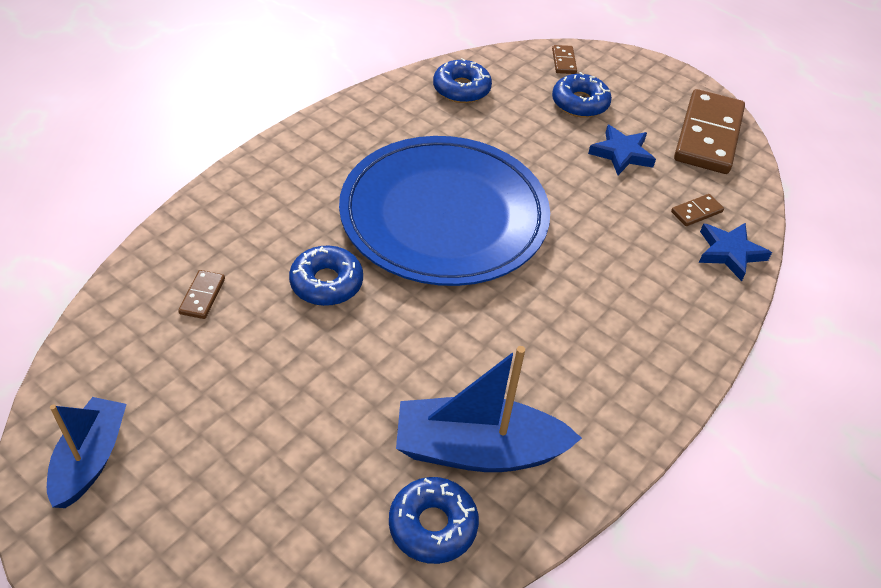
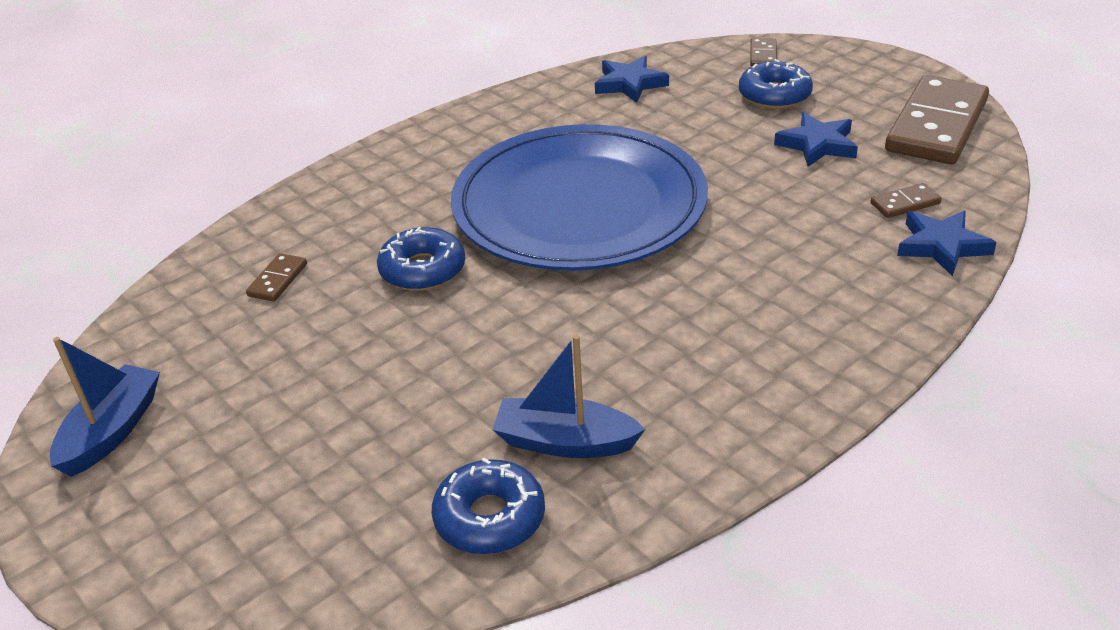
camera: 15 degrees right, 10 degrees down
(461, 89) = (630, 84): blue donut -> blue star
(478, 450) = (565, 442): blue boat -> blue boat, size x0.66

